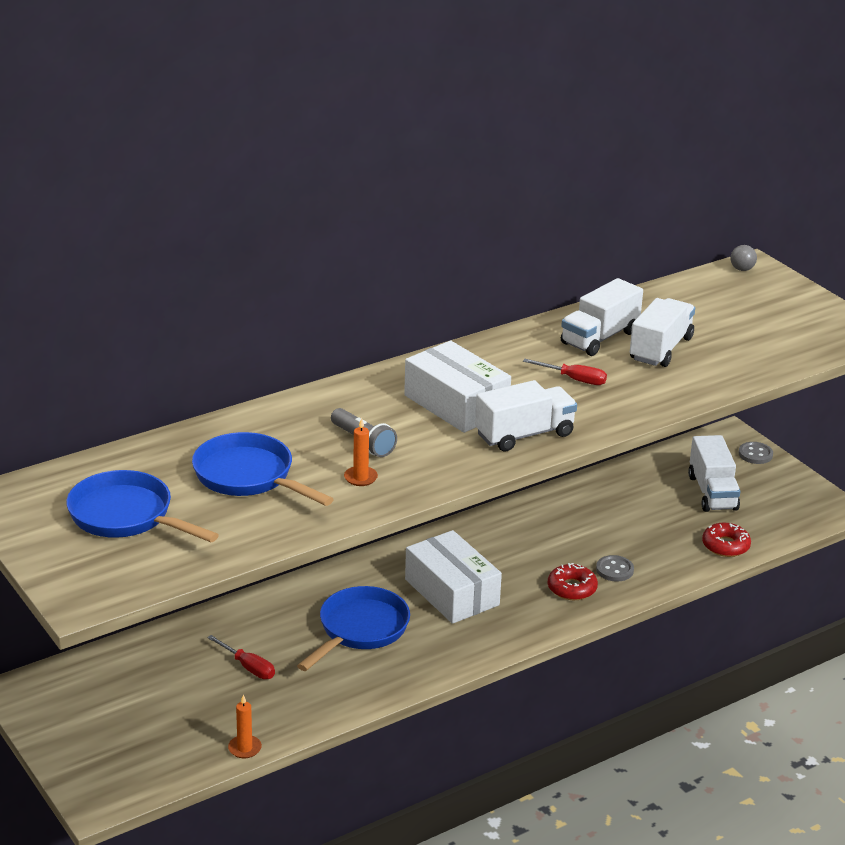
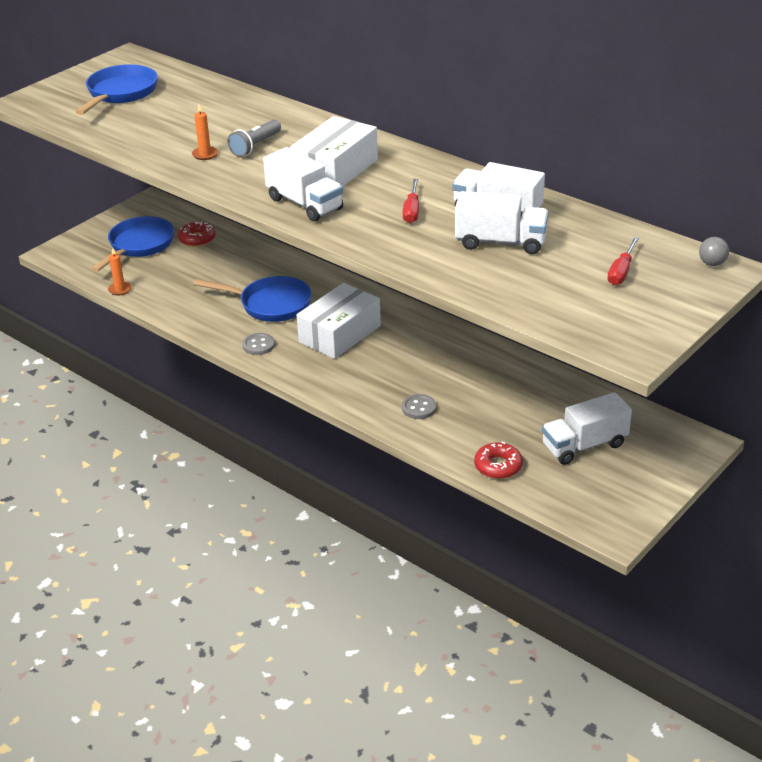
camera: 75 degrees right, 5 degrees up
(248, 667) = (206, 271): red screwdriver -> red screwdriver (621, 272)
(249, 477) = (187, 118): blue pan -> blue pan (139, 245)
(572, 588) = (378, 390): red donut -> red donut (197, 239)
(755, 454) = (677, 464): grey button -> grey button (258, 345)

